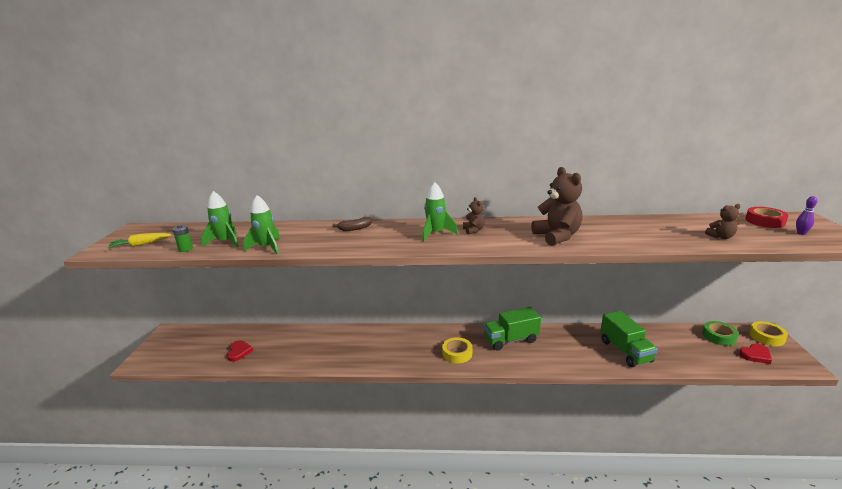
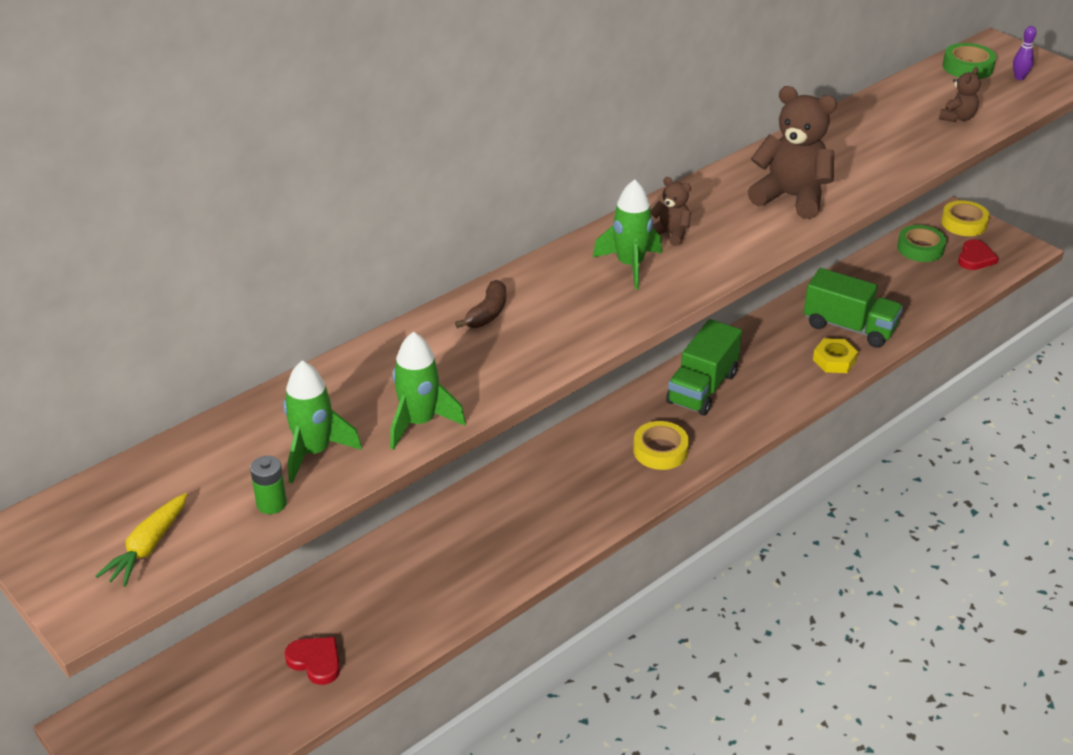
camera: 45 degrees left, 15 degrees up
(596, 361) = (834, 360): none -> yellow nut
(765, 221) = (967, 67): red tape -> green tape

